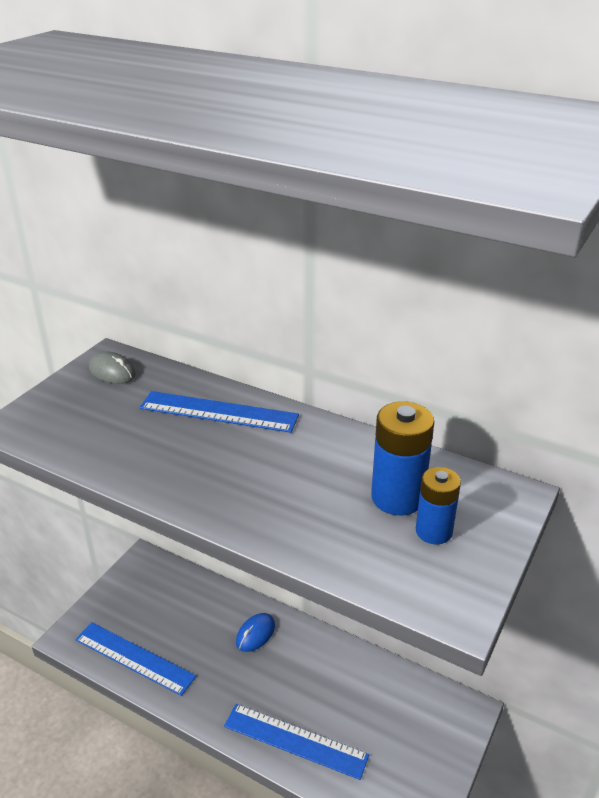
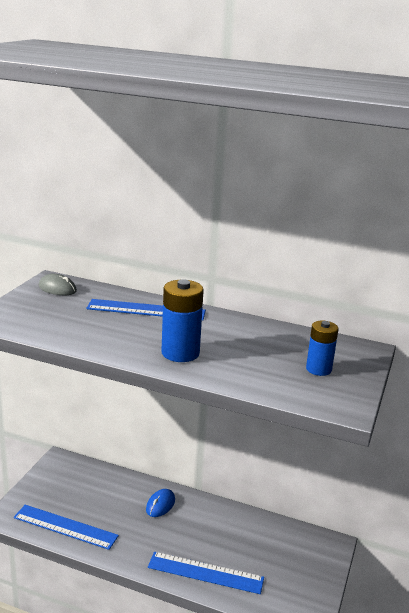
camera: 10 degrees left, 10 degrees down
(397, 497) = (288, 353): blue battery -> blue battery (180, 353)

